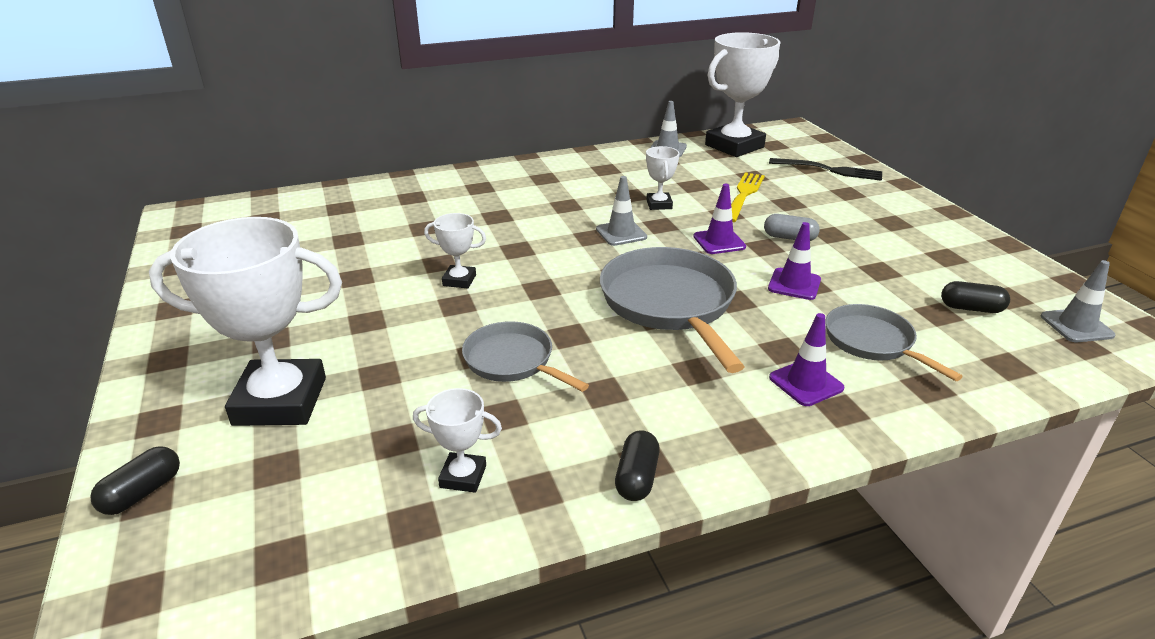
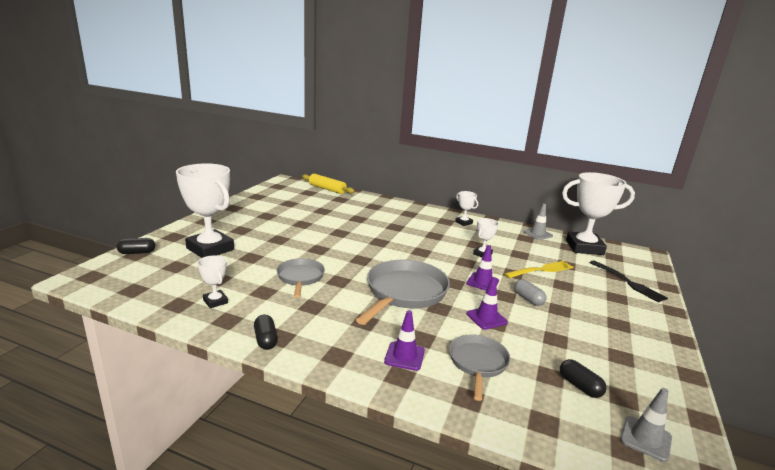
camera: 40 degrees right, 10 degrees down
(287, 199) = (327, 189): none -> yellow rolling pin
(459, 280) = (335, 242): white trophy -> white trophy (463, 222)
(621, 233) = (438, 257): grey traffic cone -> none
(636, 478) = (265, 340): black capsule -> black capsule turned 75 degrees counterclockwise

